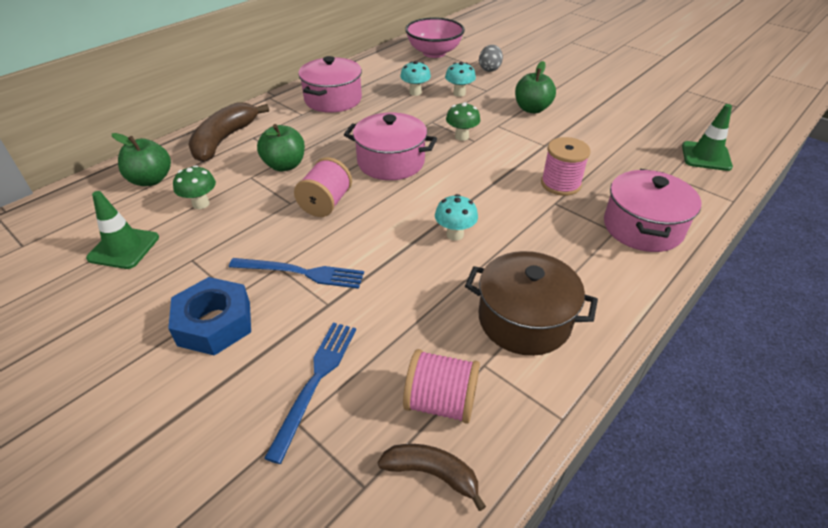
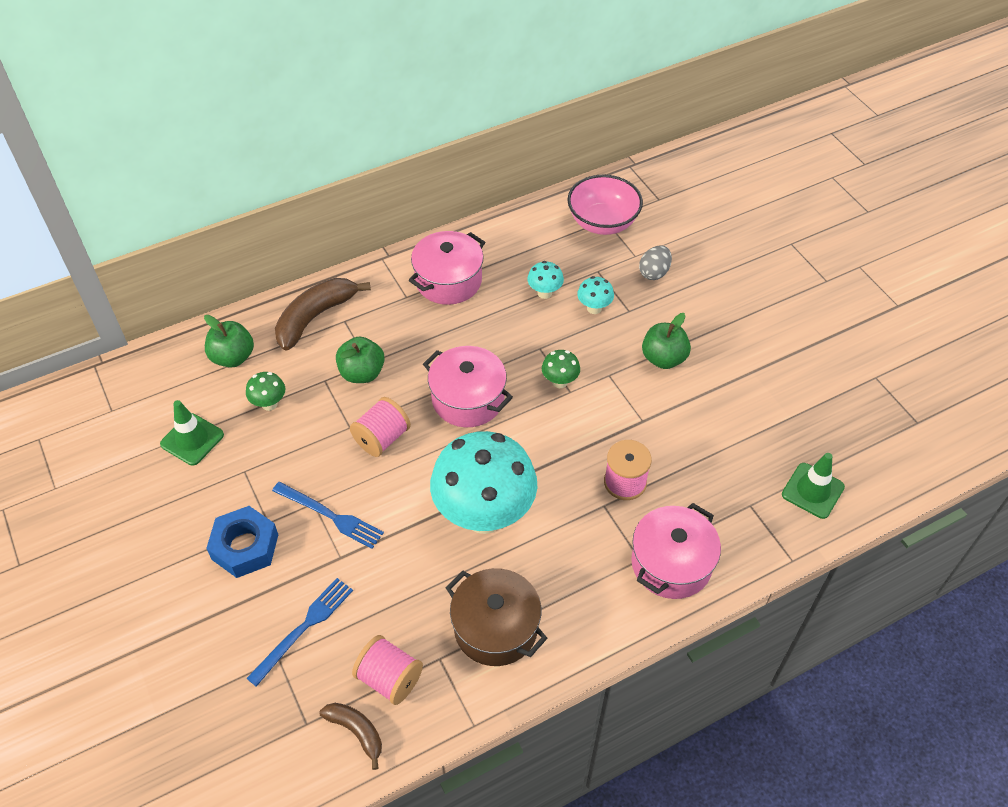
camera: 20 degrees right, 10 degrees up
(455, 234) = (484, 515): turquoise mushroom -> turquoise mushroom, size x2.46

